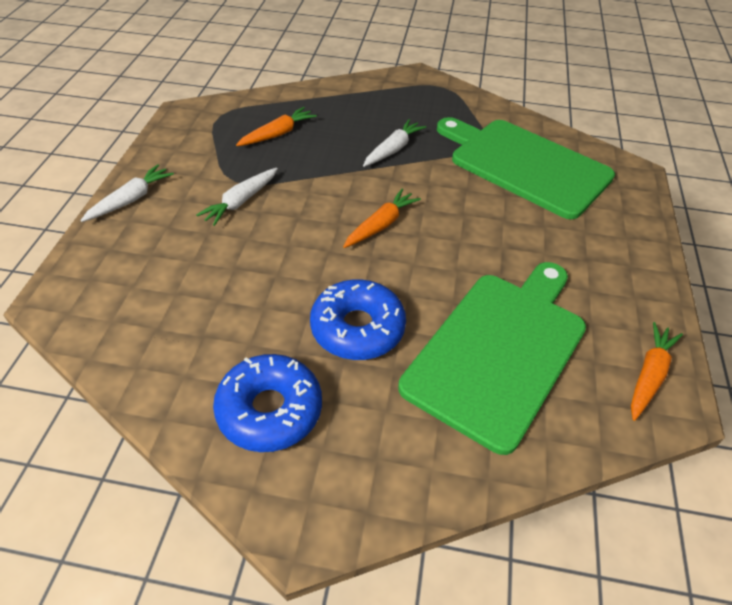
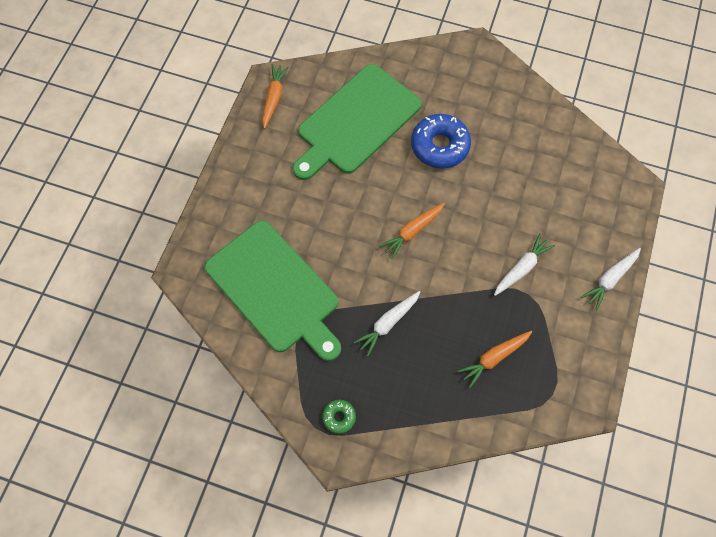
camera: 170 degrees left, 20 degrees up
(270, 410) = (492, 102): blue donut -> none
(424, 93) = (339, 417): none -> green donut
(649, 375) = (274, 98): orange carrot -> orange carrot turned 150 degrees clockwise

